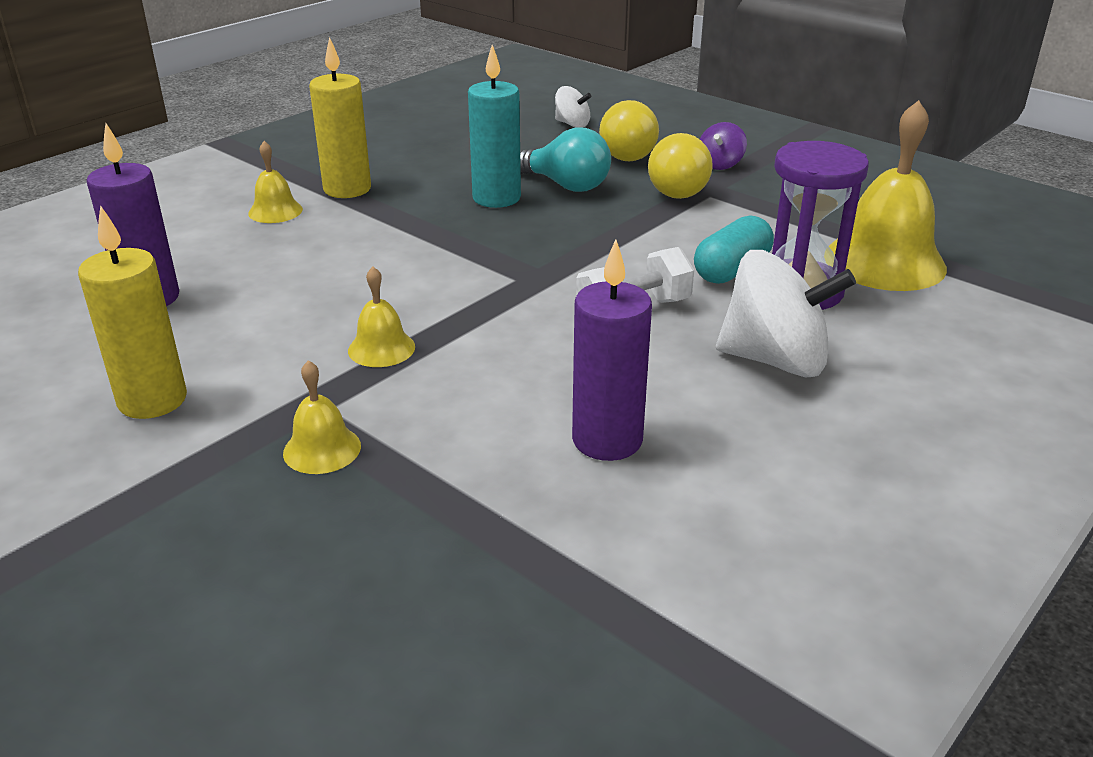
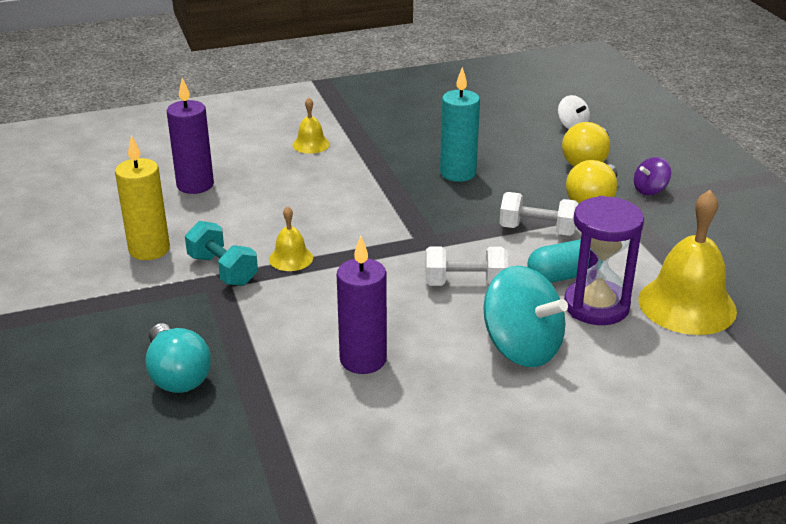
camera: 30 degrees right, 0 degrees up
(296, 392) = (223, 270): none -> turquoise dumbbell
(322, 449) = (208, 308): yellow bell -> none
(347, 189) = (368, 139): yellow candle -> none
(566, 185) = (515, 176): turquoise light bulb -> turquoise light bulb (177, 375)
(650, 232) = (537, 230): none -> white dumbbell
(775, 360) = (521, 348): white spinning top -> turquoise spinning top

